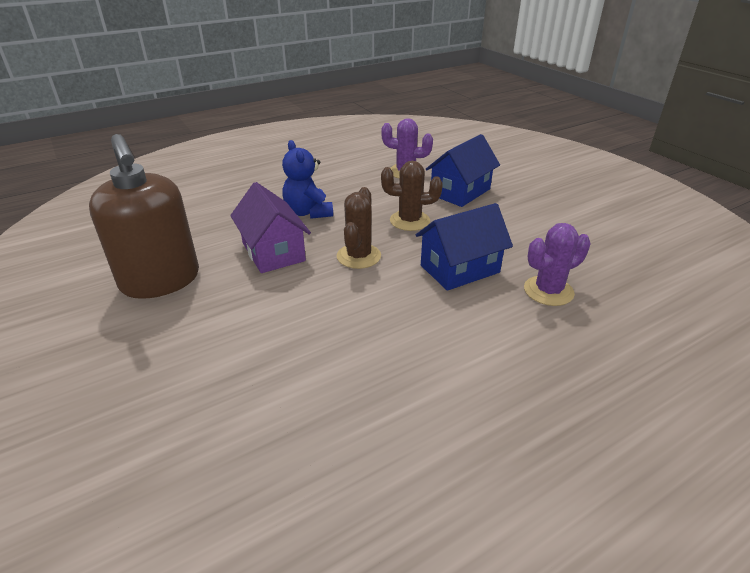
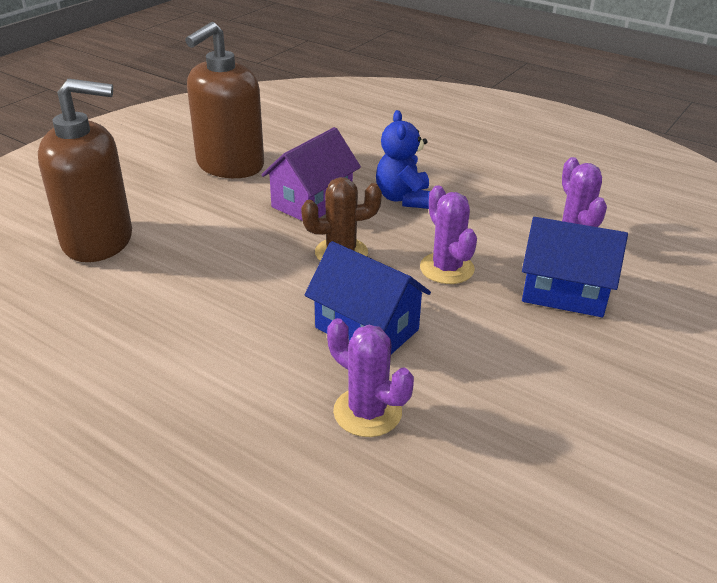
camera: 65 degrees right, 0 degrees up
(217, 397) = (98, 240): none -> brown soap dispenser
(308, 212) = (403, 198): blue teddy bear -> blue teddy bear turned 45 degrees counterclockwise
(409, 221) = (446, 268): brown cactus -> purple cactus

